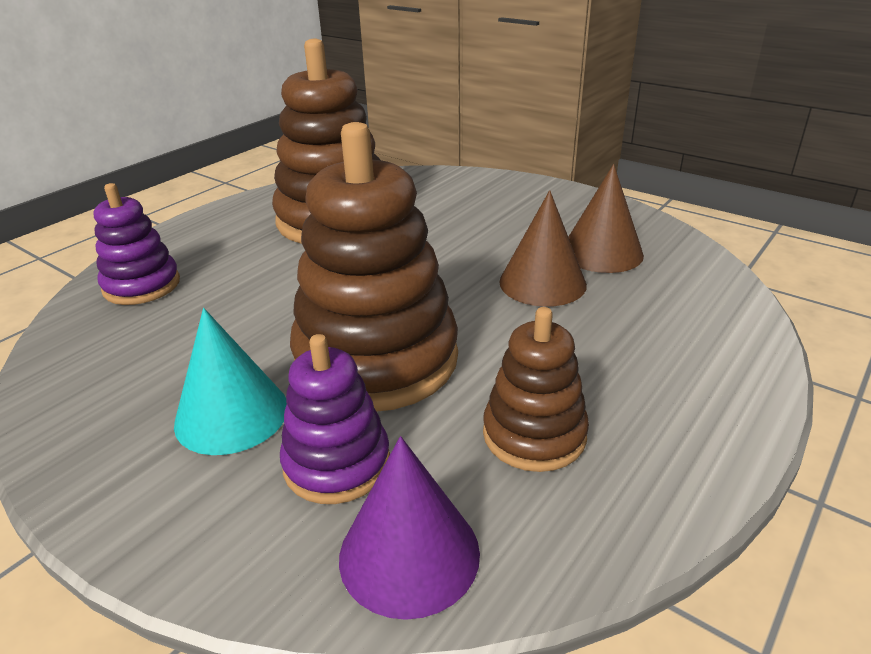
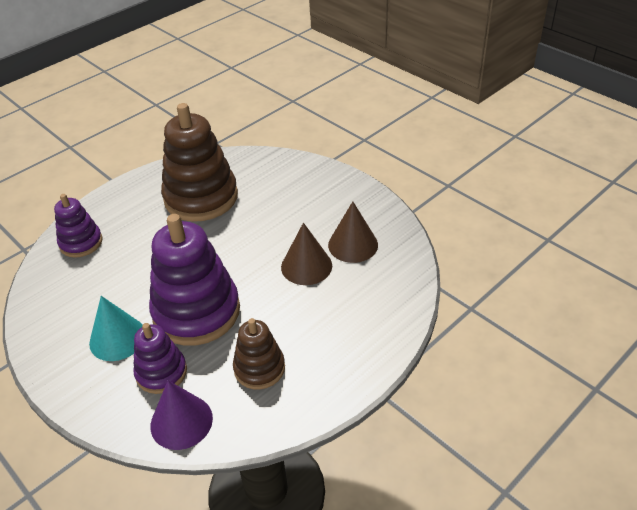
camera: 10 degrees right, 10 degrees up
(376, 359) = (196, 312): brown stacking toy -> purple stacking toy

